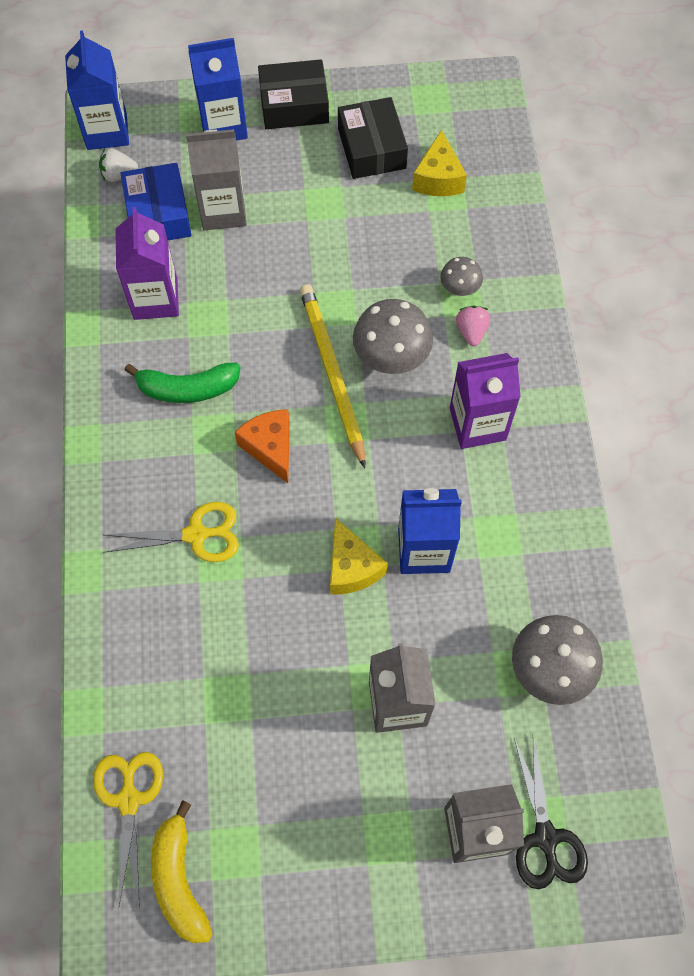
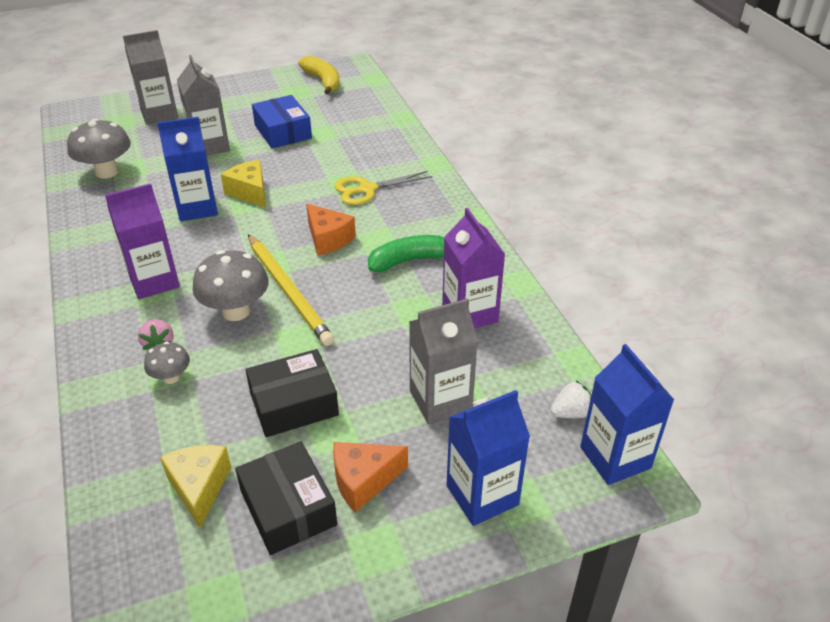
camera: 165 degrees right, 25 degrees down
(129, 800) = (361, 97): yellow scissors -> none
(158, 214) = (506, 383): blue box -> blue box (283, 132)
(294, 105) = (403, 544): black box -> black box (294, 403)
(309, 156) = (363, 480): none -> orange cheese
(545, 837) = (117, 118): black scissors -> none

